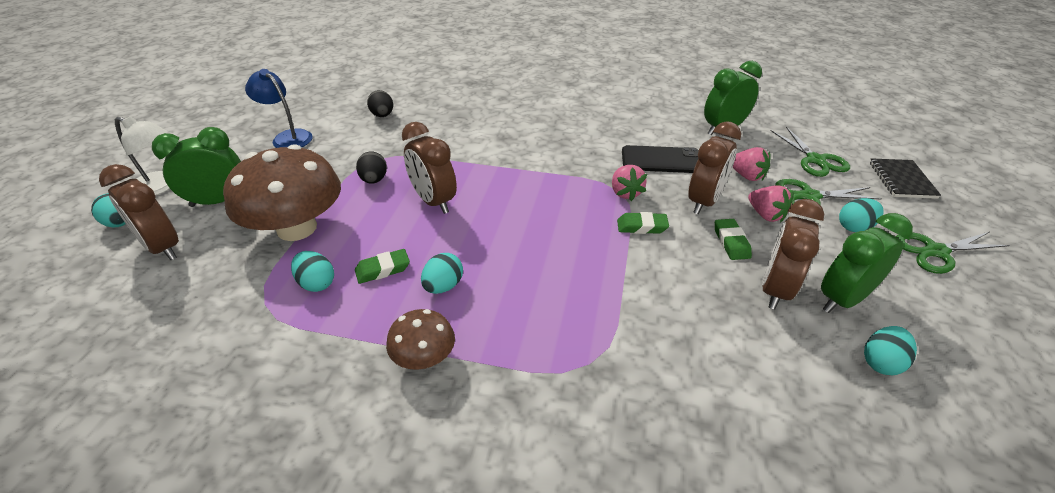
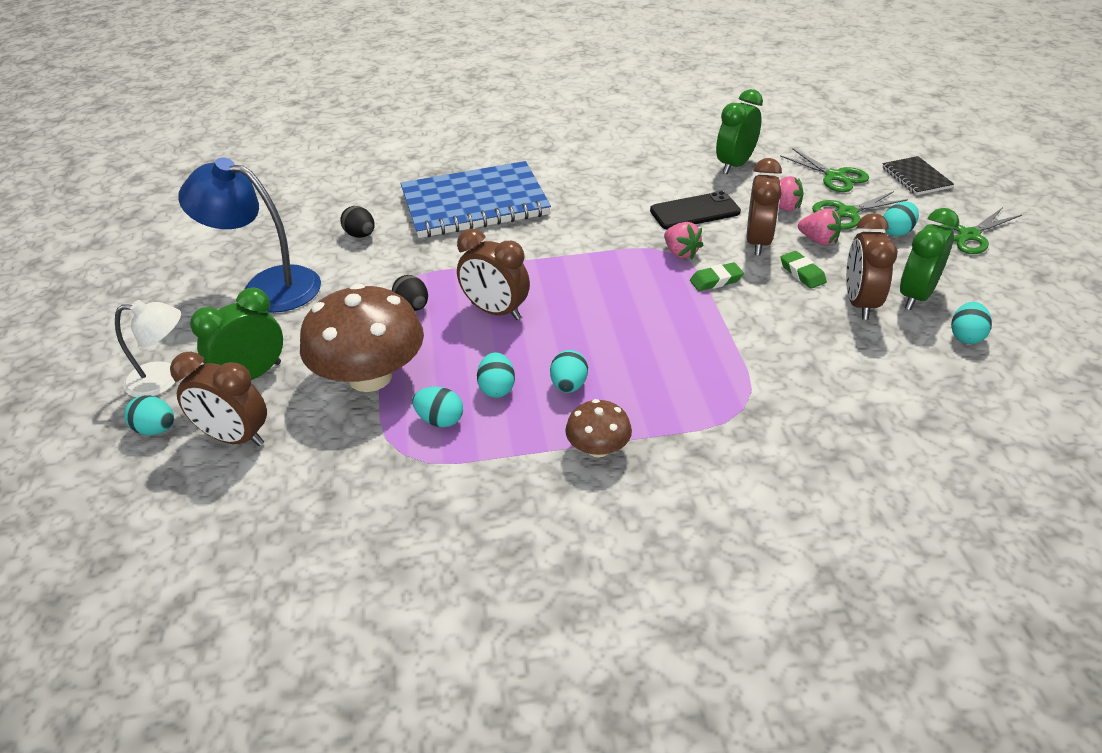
camera: 20 degrees left, 0 degrees up
(288, 137) = (267, 287): blue lamp -> blue lamp, size x1.62
(383, 269) = (497, 388): green eraser -> turquoise egg
(483, 112) = (474, 204): none -> blue notebook

